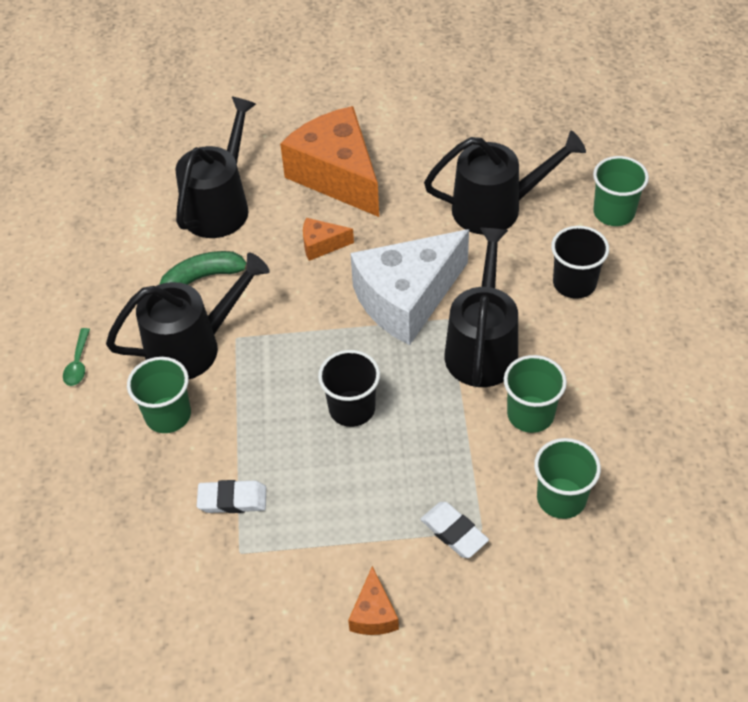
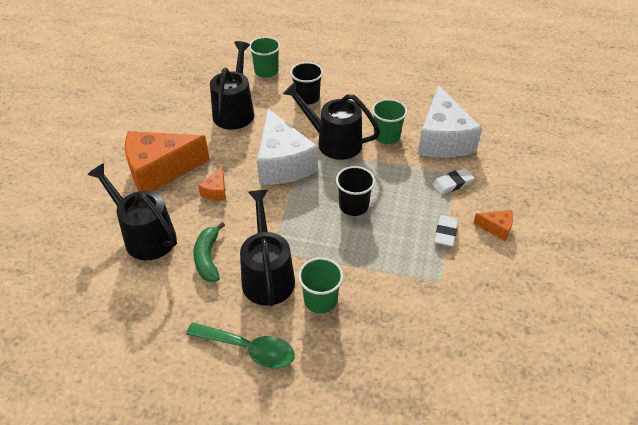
camera: 75 degrees left, 5 degrees down
(78, 364) = (249, 349): green spoon -> green spoon, size x1.95
(232, 499) = (401, 277): white eraser -> white eraser (445, 233)
(561, 498) = (442, 139): green cup -> white cheese

